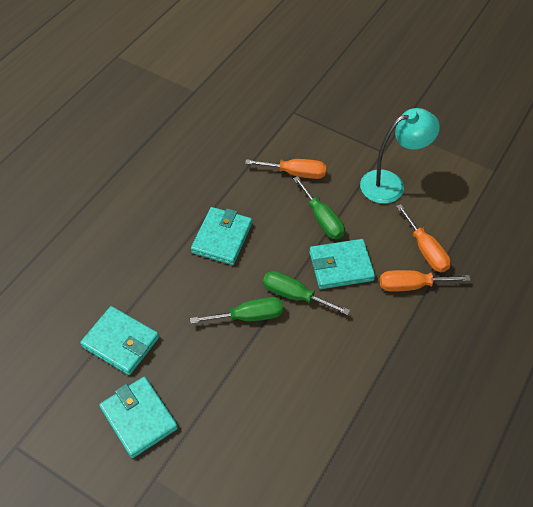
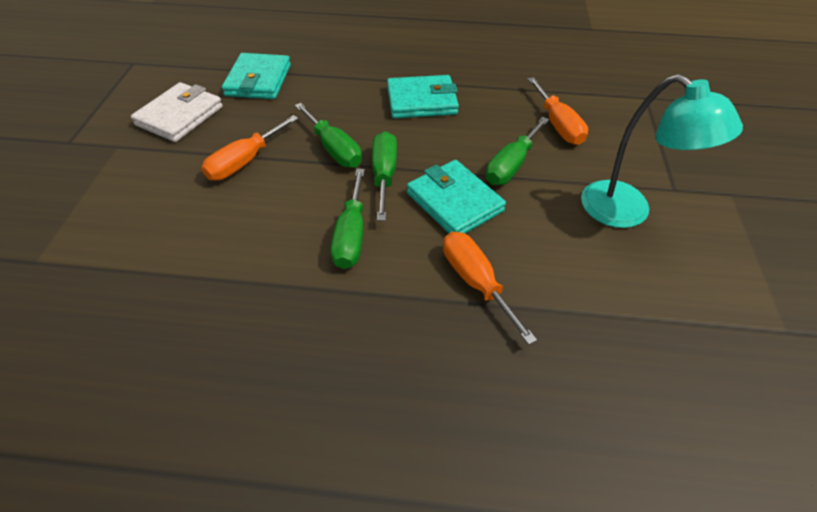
camera: 65 degrees right, 5 degrees down
(139, 418) = (180, 116): turquoise wallet -> white wallet
(344, 336) = (351, 235): none -> green screwdriver
(425, 250) = (549, 281): orange screwdriver -> orange screwdriver (245, 162)

